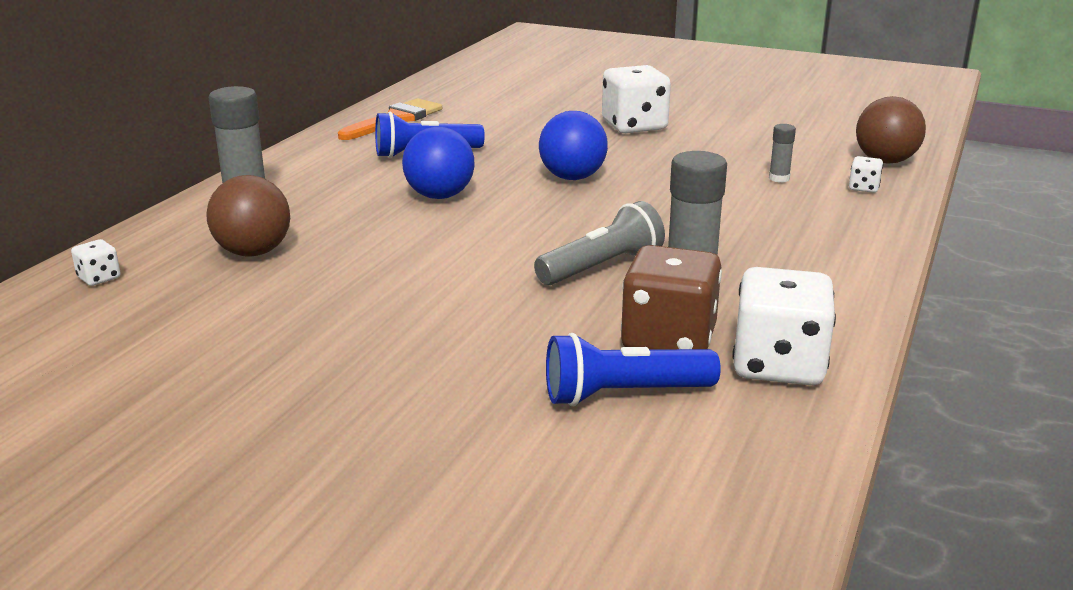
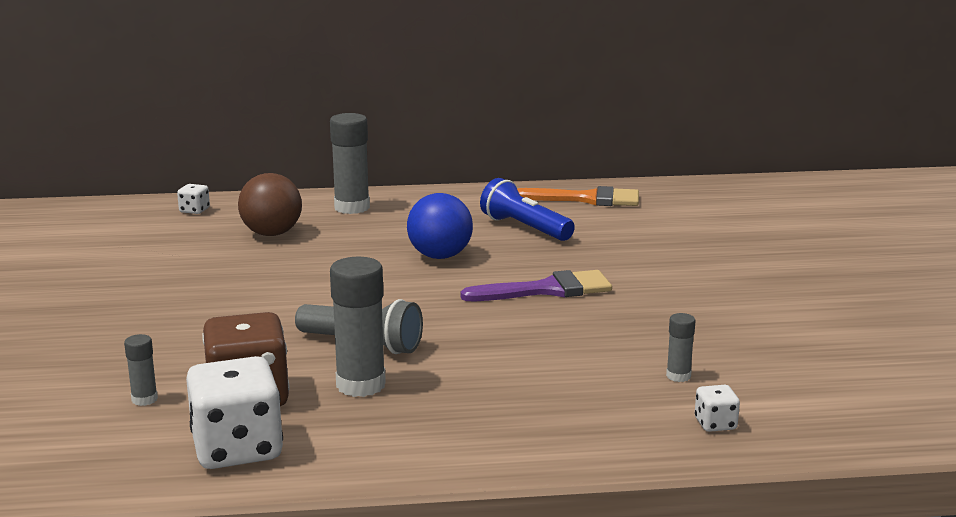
camera: 60 degrees right, 5 degrees down
(572, 177) = (547, 290): blue ball -> purple brush
(623, 395) = (144, 399): blue flashlight -> grey glue stick
(634, 126) = (726, 283): white dice -> none
(885, 161) = (826, 424): brown ball -> none

